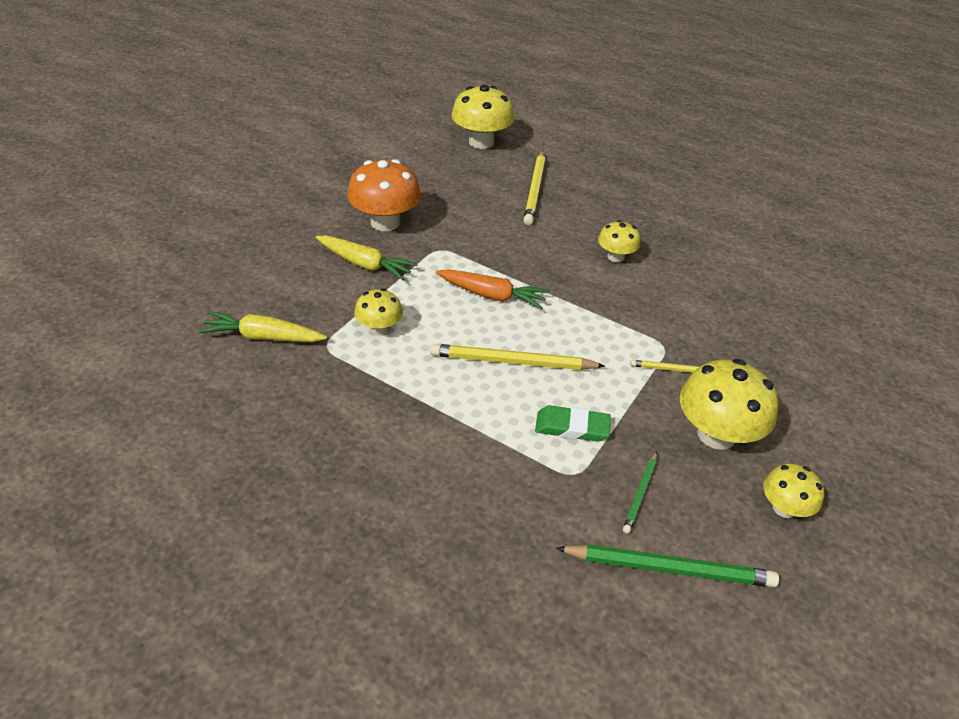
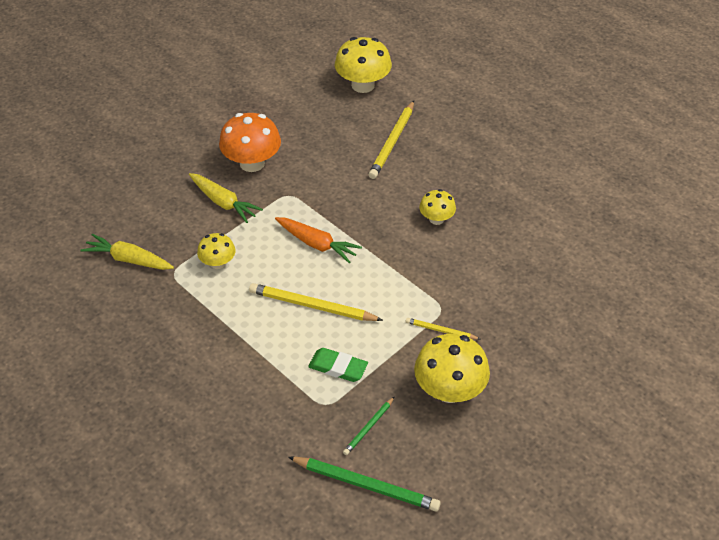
camera: 15 degrees right, 5 degrees up
(784, 508) = (474, 456): yellow mushroom -> none

